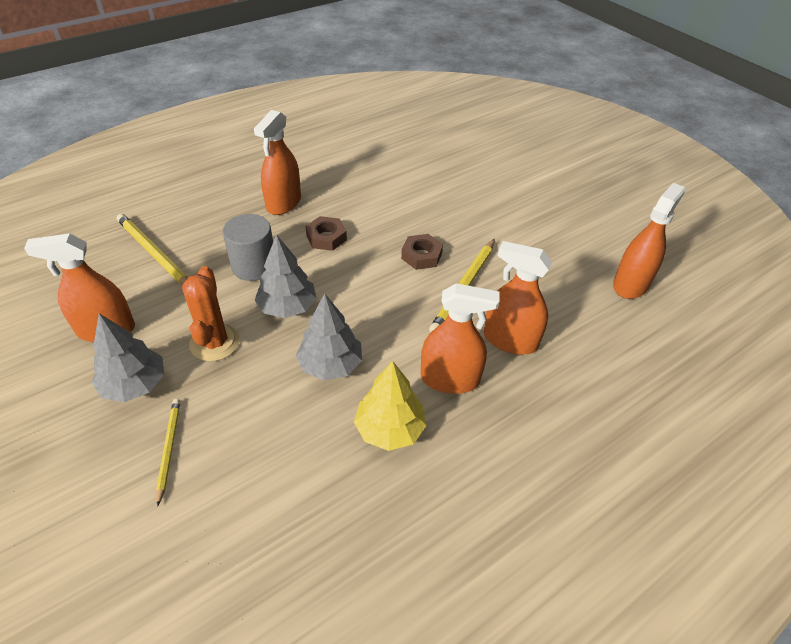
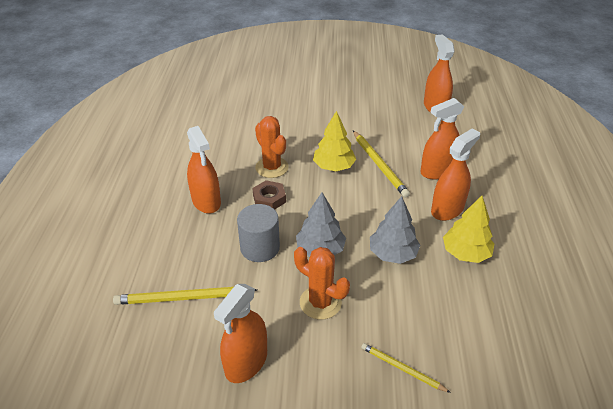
camera: 50 degrees left, 5 degrees down
(134, 385) = (323, 366): grey tree -> none
(373, 216) = (272, 167): none -> orange cactus
(421, 256) = (333, 167): brown nut -> yellow tree

